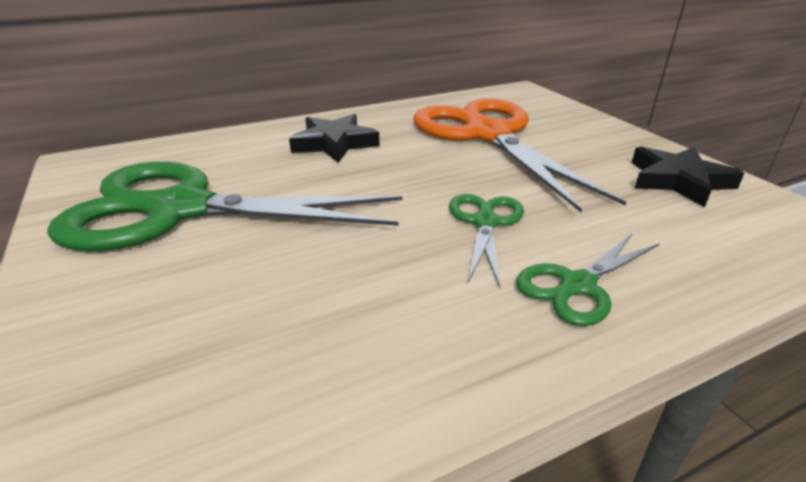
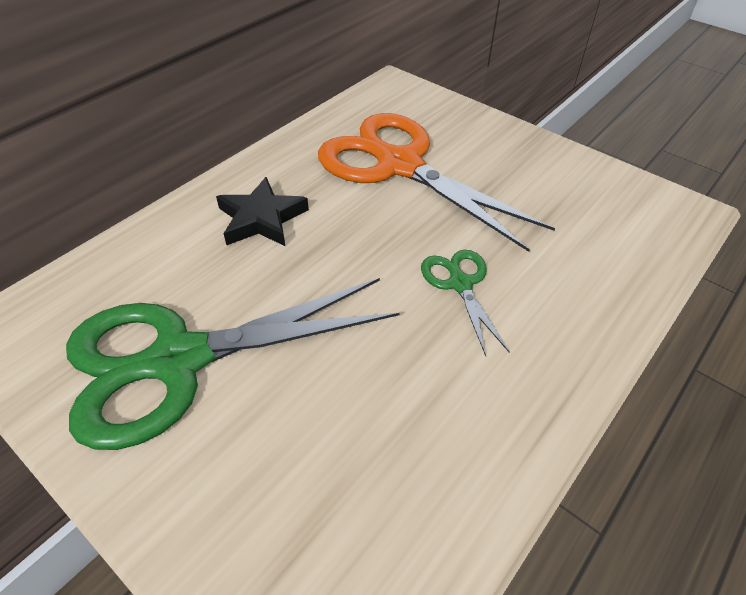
camera: 25 degrees left, 15 degrees up
(577, 285) = (558, 328): green scissors -> none
(678, 180) = (577, 186): black star -> none

